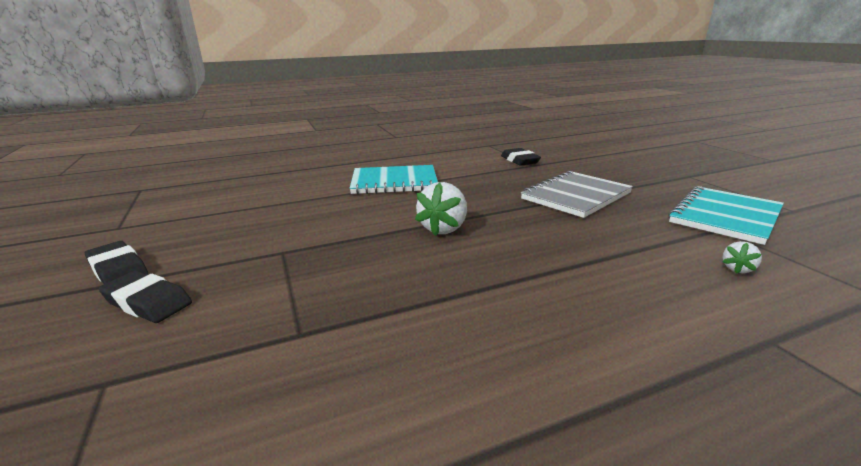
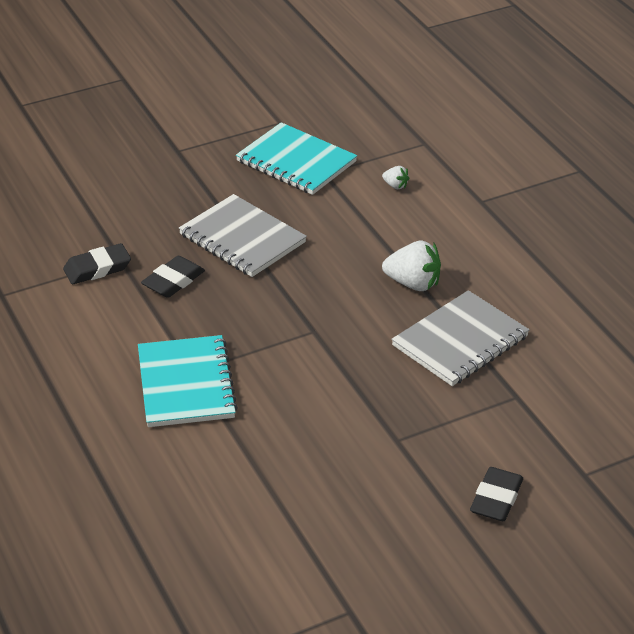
camera: 95 degrees left, 15 degrees up
(118, 270) = (448, 550): black eraser -> black eraser (173, 281)
(421, 297) = (460, 341): none -> grey notebook
(443, 228) = (334, 334): white strawberry -> white strawberry (413, 283)

